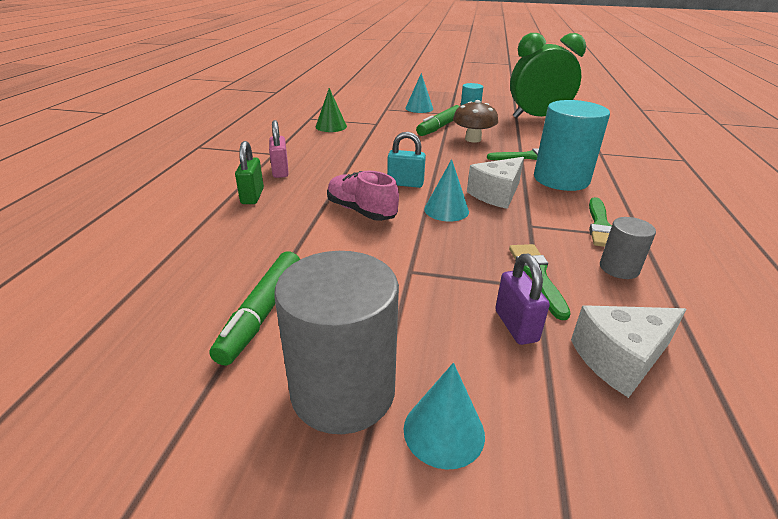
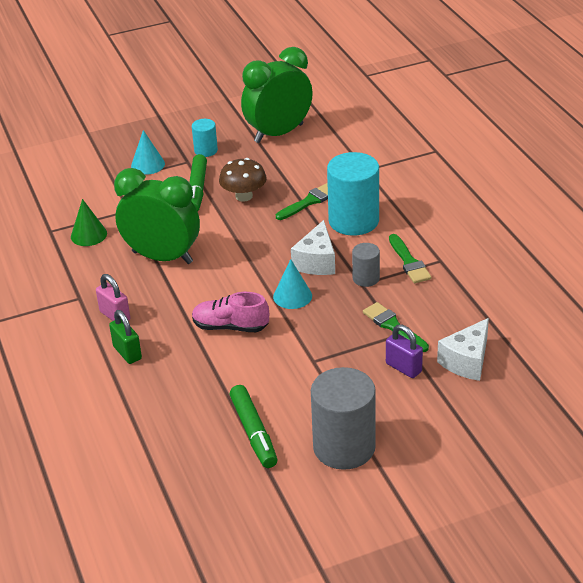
camera: 30 degrees left, 5 degrees up
(365, 152) = (162, 257): none -> green clock
(405, 184) = (236, 282): turquoise padlock -> none
(444, 431) = (407, 439): turquoise cone -> none
(619, 268) = (438, 296): grey cylinder -> grey cylinder (366, 278)

